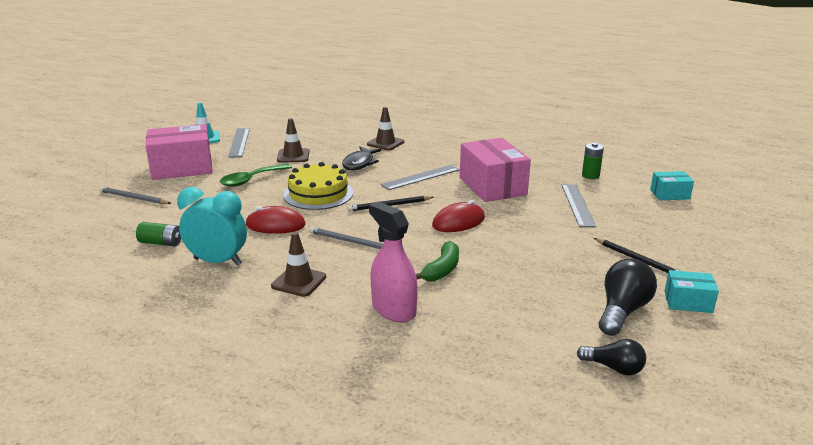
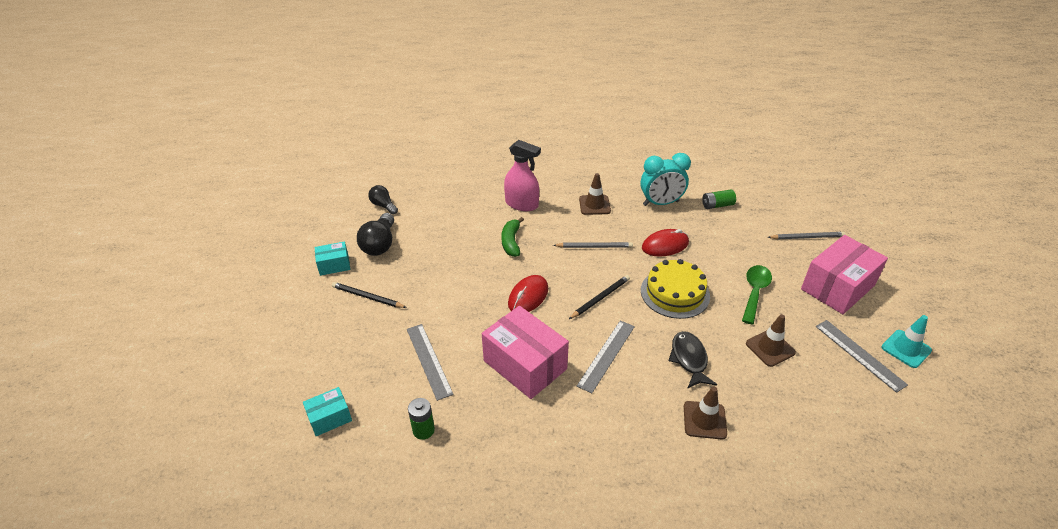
camera: 155 degrees right, 15 degrees up
(614, 368) = (383, 205): black light bulb -> black light bulb turned 45 degrees clockwise

